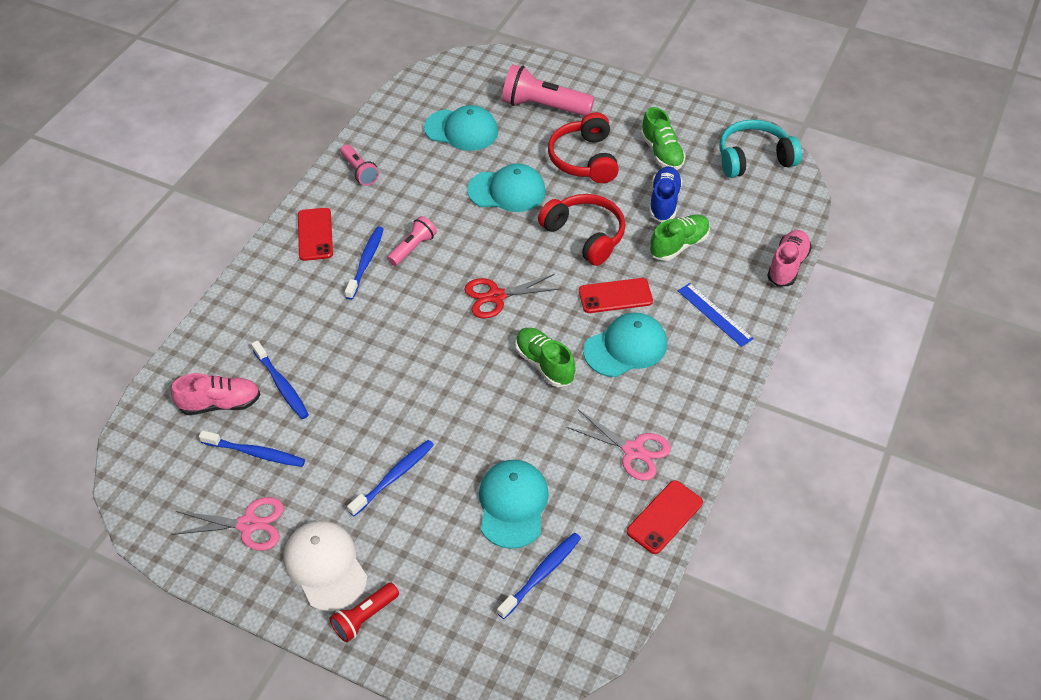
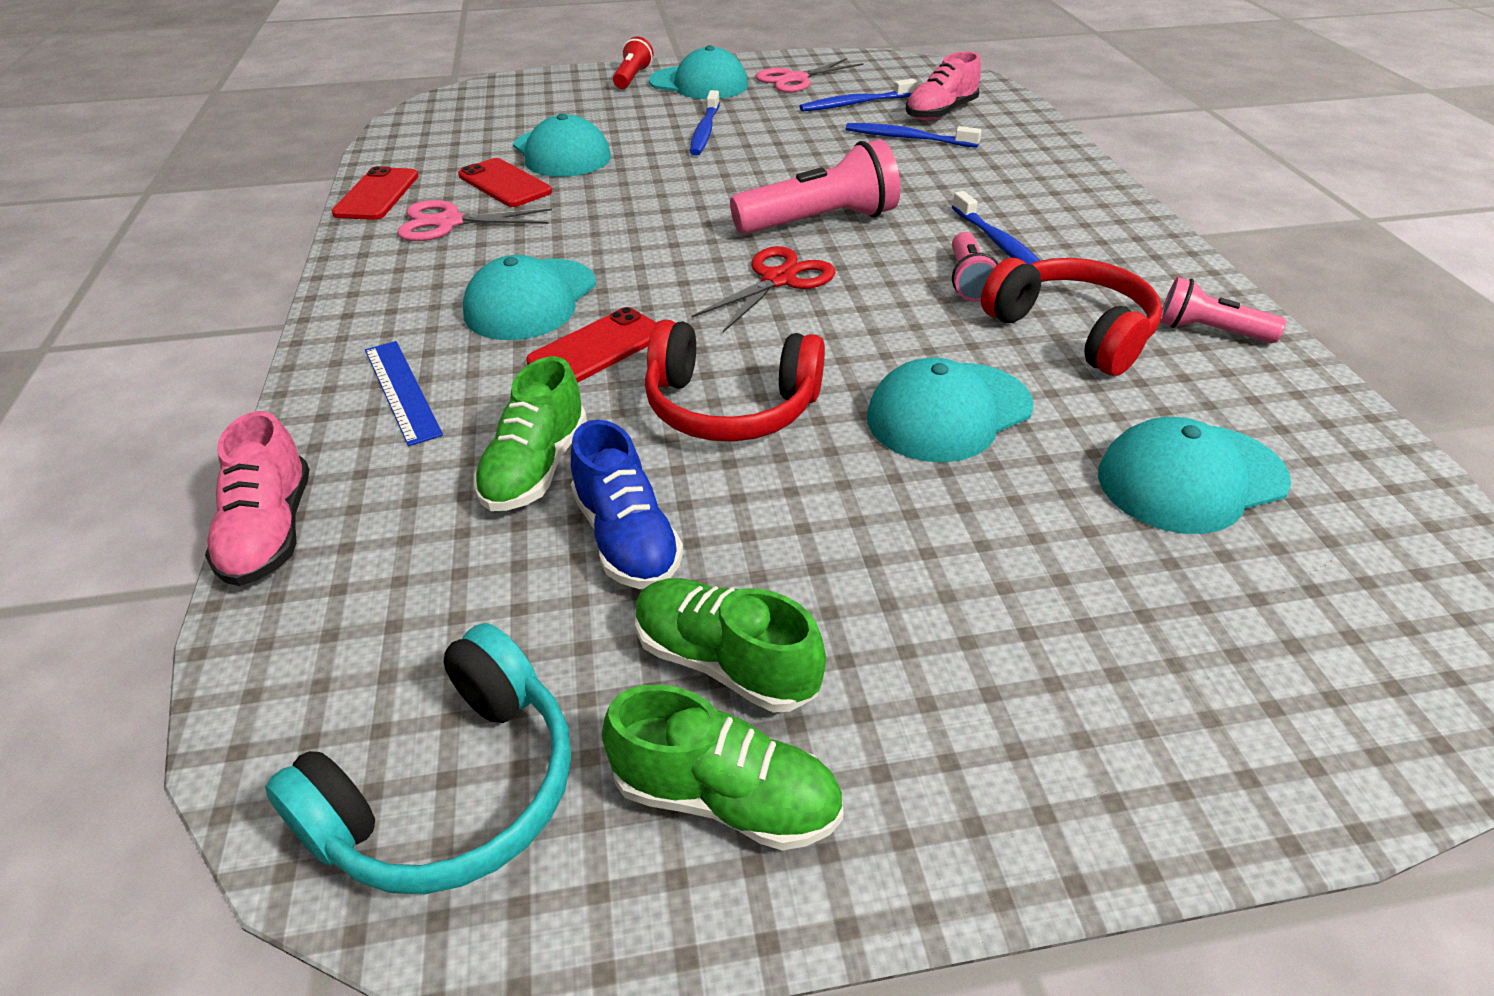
camera: 145 degrees right, 10 degrees down
(315, 234) = (1112, 243): red phone -> red phone (505, 184)
(325, 566) = (699, 84): white cap -> turquoise cap
(541, 574) = (491, 132): blue toothbrush -> none
(544, 106) = (1129, 633): pink flashlight -> pink flashlight (819, 222)
(544, 364) = (634, 246): green shoe -> green shoe (725, 797)
(584, 159) = (884, 546): red headphones -> red headphones (1072, 331)
(714, 314) = (402, 391): blue ruler -> blue ruler turned 45 degrees clockwise

